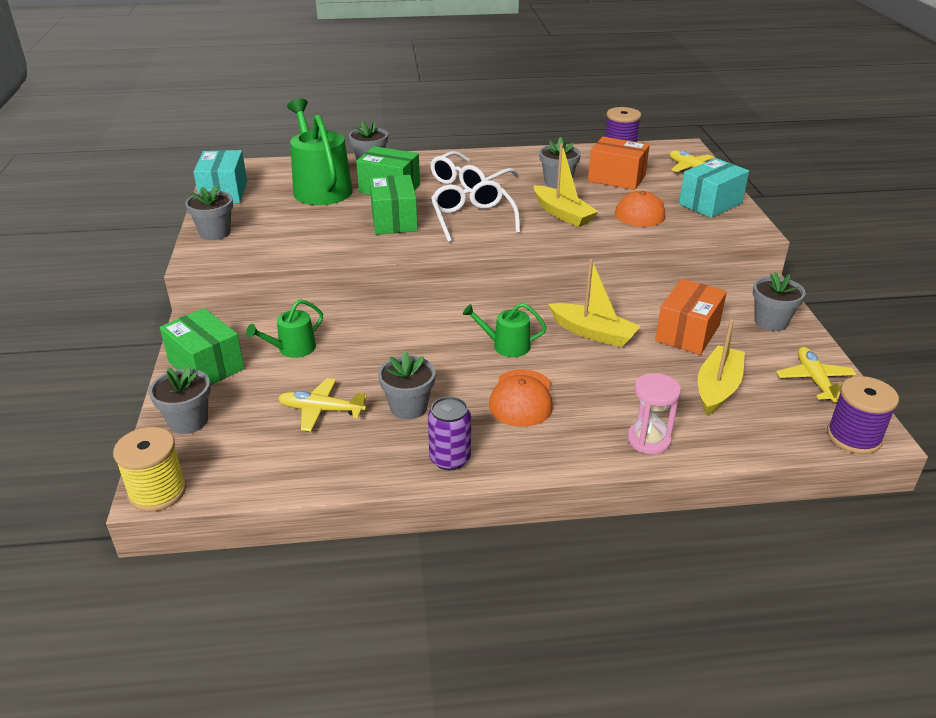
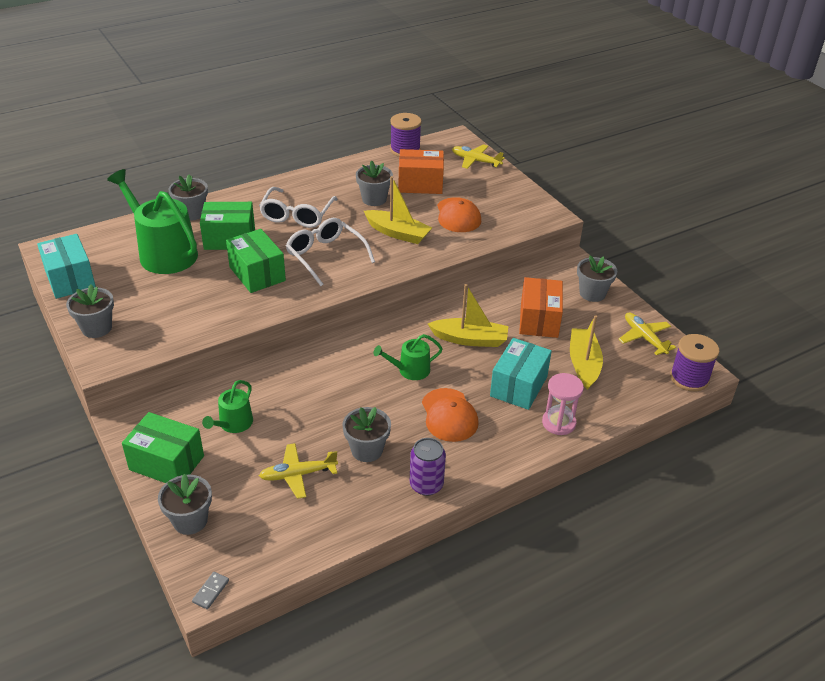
camera: 25 degrees left, 5 degrees up
(157, 491) = (211, 591): yellow spool -> grey domino
(710, 203) = (508, 195): turquoise box -> turquoise box (518, 386)

